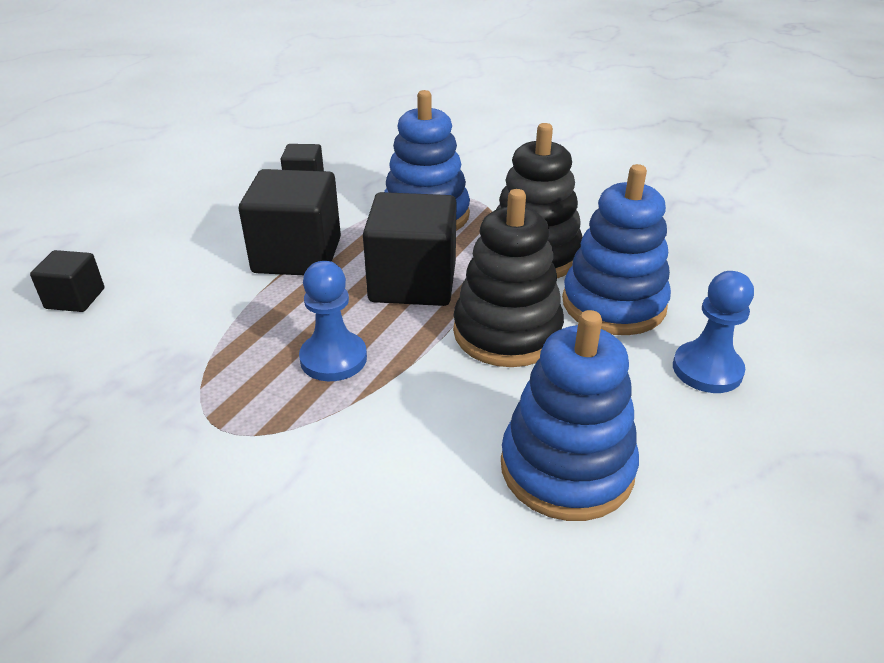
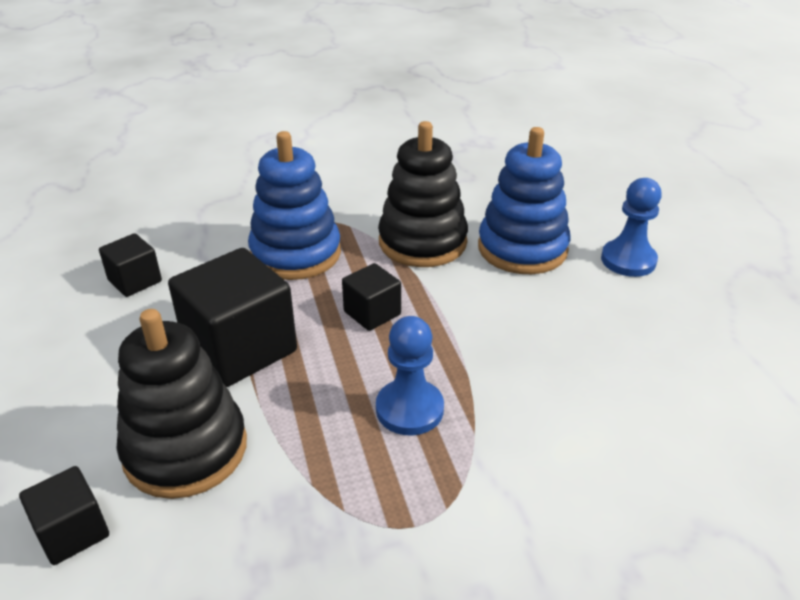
camera: 45 degrees left, 0 degrees up
(413, 282) = (372, 313): black cube -> black cube, size x0.53
(507, 332) = (492, 309): black stacking toy -> black stacking toy (185, 449)
(566, 468) = (653, 373): blue stacking toy -> none

